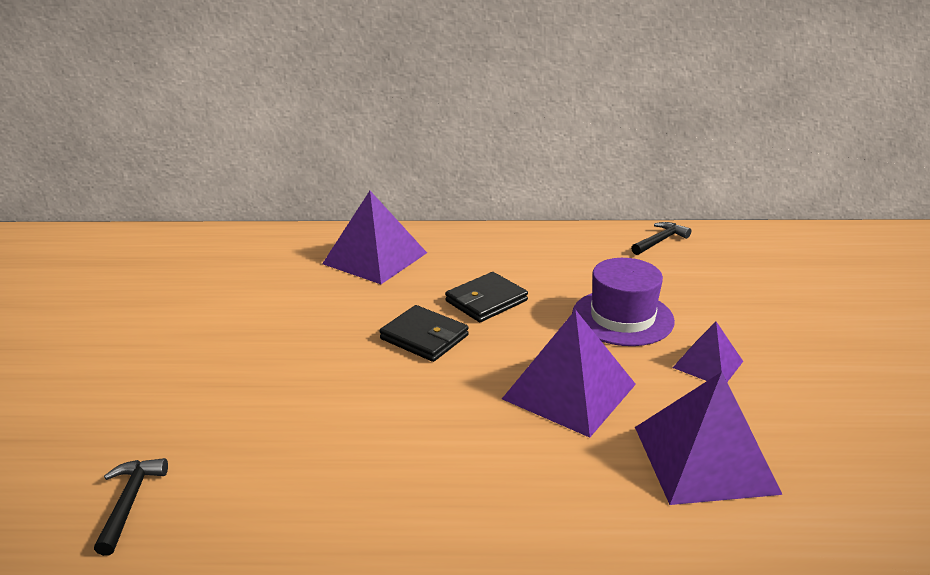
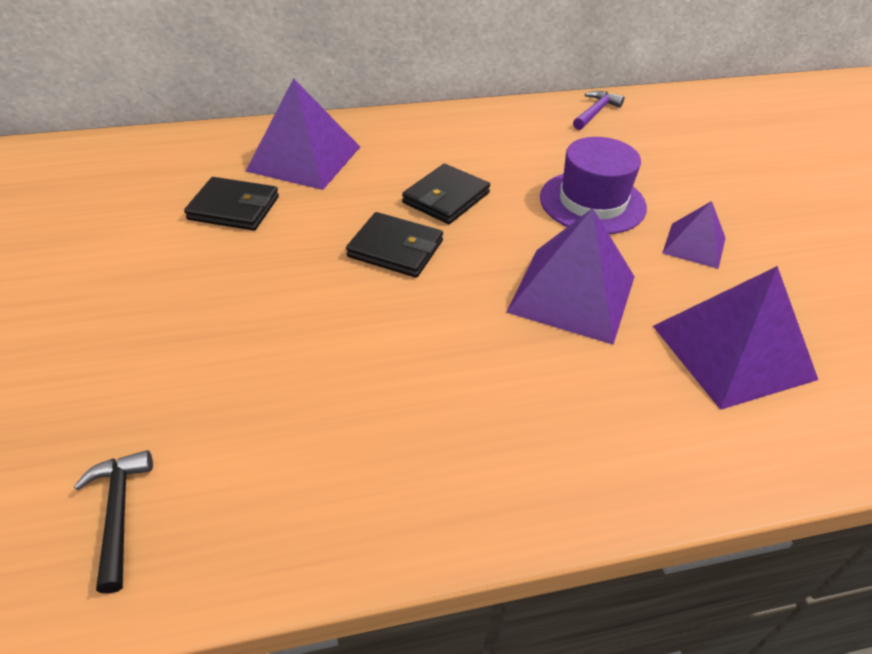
camera: 15 degrees left, 15 degrees up
(301, 292) = (234, 208): none -> black wallet
(660, 241) = (595, 112): black hammer -> purple hammer

